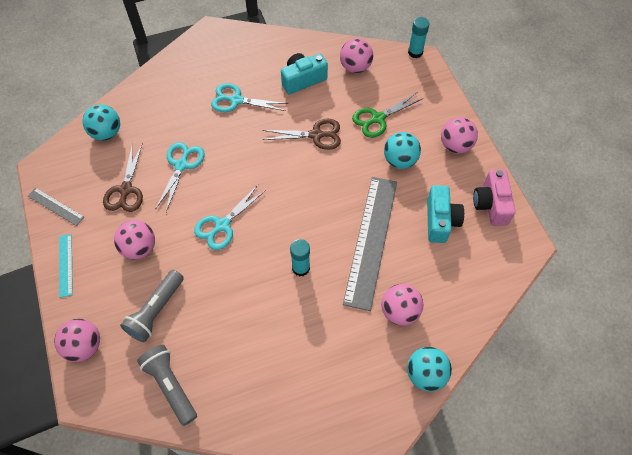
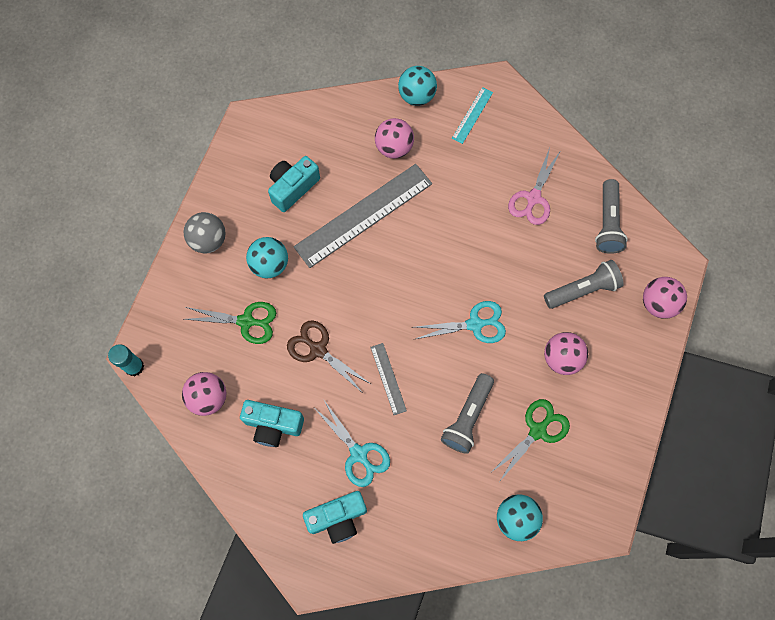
camera: 140 degrees left, 10 degrees up
(56, 206) = (614, 464): grey ruler -> grey ruler (388, 378)
(66, 265) = (636, 391): turquoise ruler -> turquoise ruler (472, 115)
(126, 190) = (537, 431): brown scissors -> green scissors
(181, 165) = (467, 417): turquoise scissors -> grey flashlight
(220, 64) = (338, 518): none -> turquoise camera
(251, 358) = (533, 198): none -> pink scissors
(301, 268) = (439, 236): turquoise glue stick -> none
(455, 145) = (208, 240): pink ball -> grey ball
(491, 204) = (239, 169): pink camera -> none

